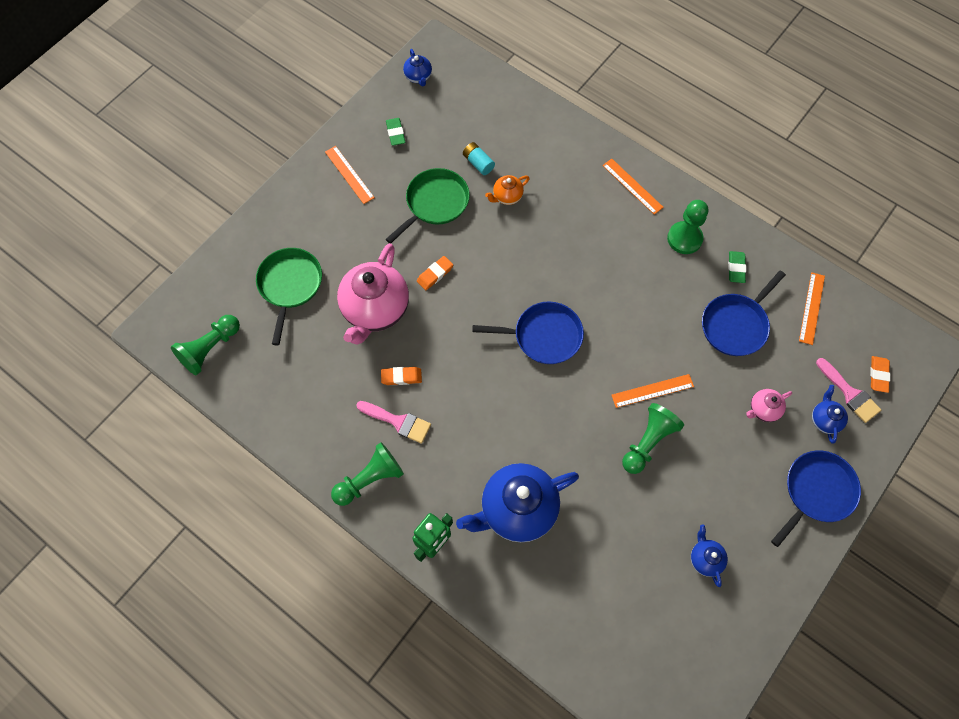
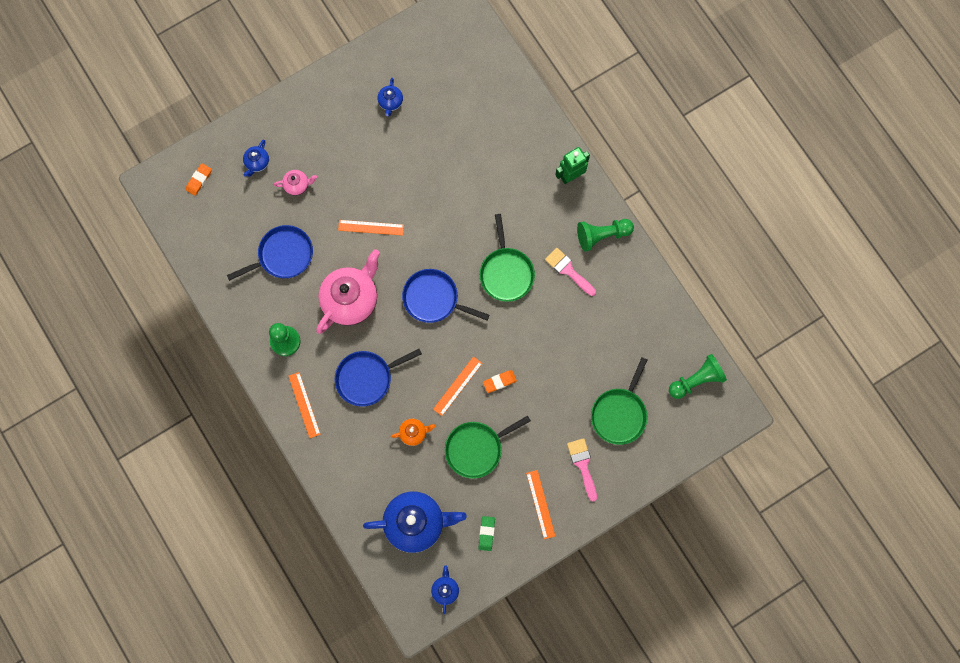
camera: 160 degrees left, 10 degrees up
(375, 309) = (557, 367): pink teapot -> pink teapot (351, 300)
(401, 377) = (554, 304): orange eraser -> none
(471, 393) = (506, 273): none -> green pan
(478, 163) = (425, 475): turquoise battery -> none
(517, 509) = (505, 178): blue teapot -> blue teapot (416, 523)
(648, 442) = (392, 192): green pawn -> none
(736, 268) = (258, 301): green eraser -> none
(811, 308) = (217, 248): orange ruler -> orange ruler (457, 386)
(816, 491) = (291, 118): blue pan -> blue pan (367, 378)
(849, 393) = (228, 175): pink brush -> pink brush (582, 465)

